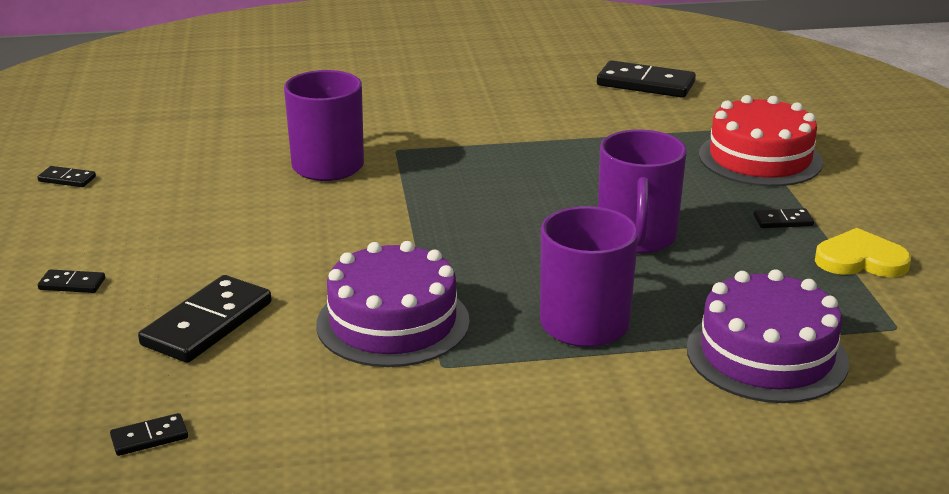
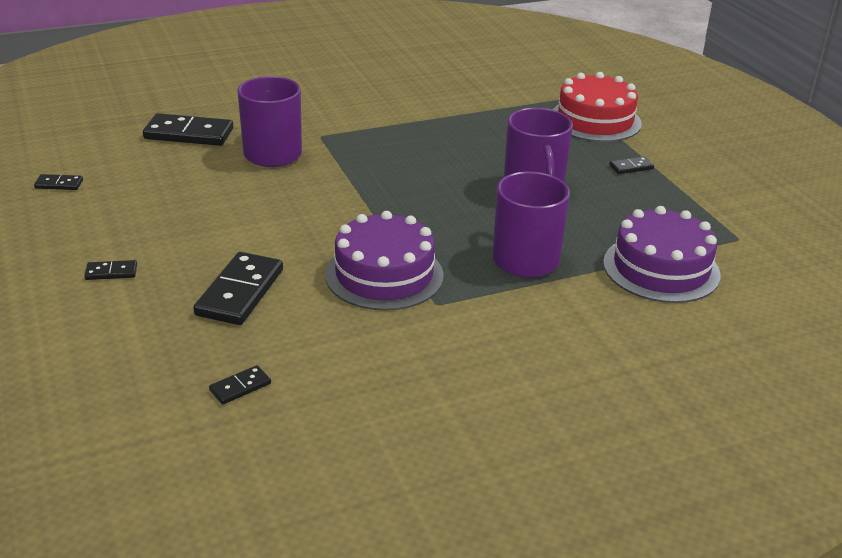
camera: 15 degrees left, 5 degrees up
(645, 84) = (487, 67): black domino -> black domino (189, 134)
(860, 260) = (695, 191): yellow heart -> none

